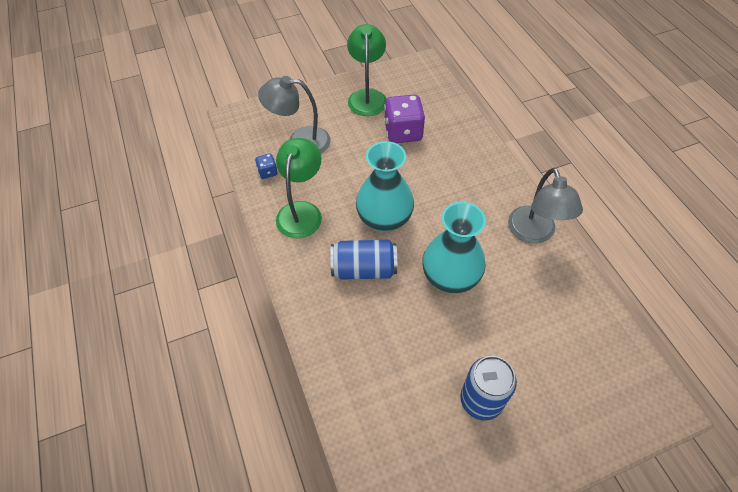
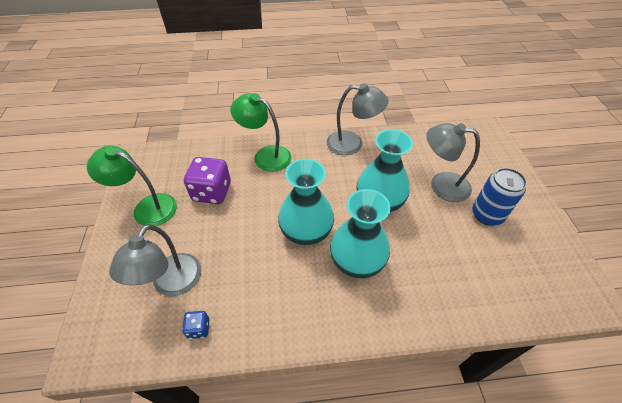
camera: 75 degrees left, 5 degrees down
(301, 211) = (270, 302): green lamp -> green lamp (265, 155)
(364, 269) = (357, 262): blue can -> turquoise vase
(510, 342) = (441, 185): none -> grey lamp

